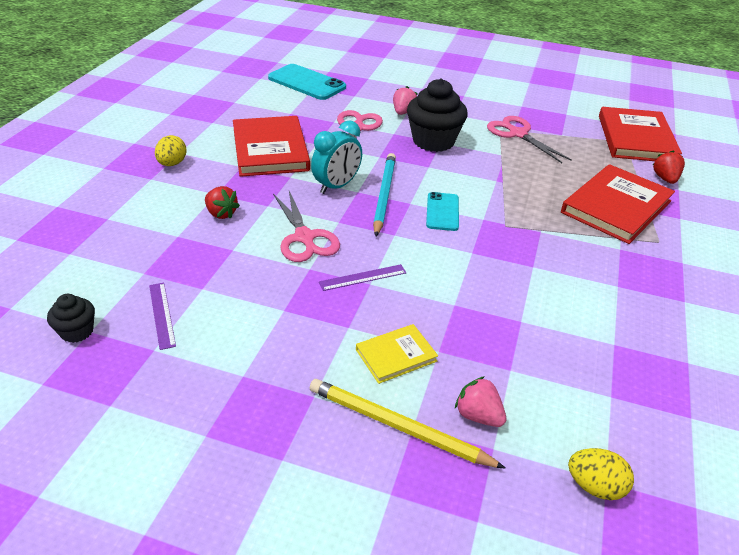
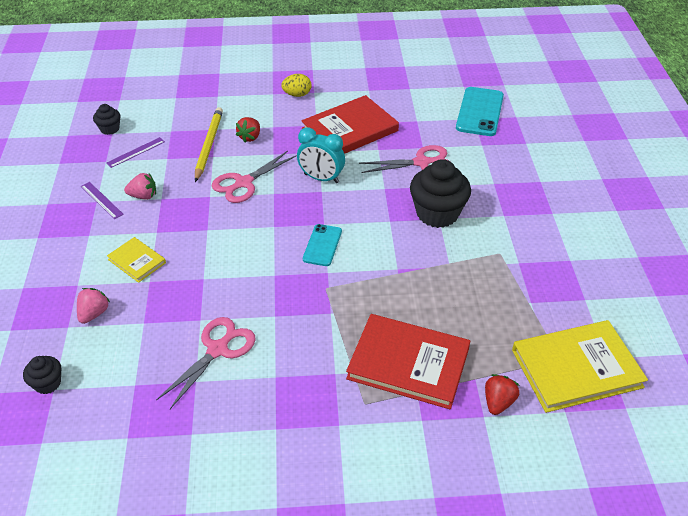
camera: 70 degrees right, 5 degrees up
(363, 277) = (212, 224): purple ruler -> purple ruler (101, 200)
(384, 195) = (325, 206): turquoise pencil -> none
(398, 426) = (74, 278): yellow pencil -> yellow pencil (208, 145)
(403, 112) = (476, 182): pink strawberry -> pink strawberry (143, 196)
(442, 212) = (322, 245): turquoise phone -> turquoise phone turned 60 degrees counterclockwise
(517, 134) = (501, 267): pink scissors -> pink scissors (218, 349)
(594, 486) = (47, 383): yellow egg -> black cupcake
(635, 138) = (576, 368): red book -> yellow book
(665, 179) = (498, 402): red strawberry -> red strawberry turned 45 degrees counterclockwise

